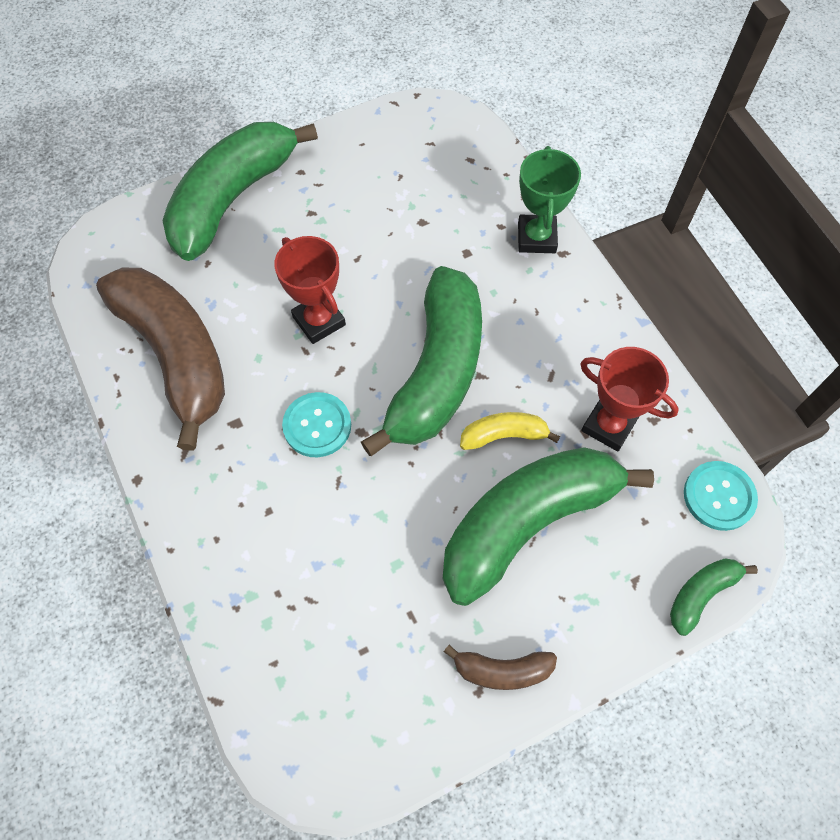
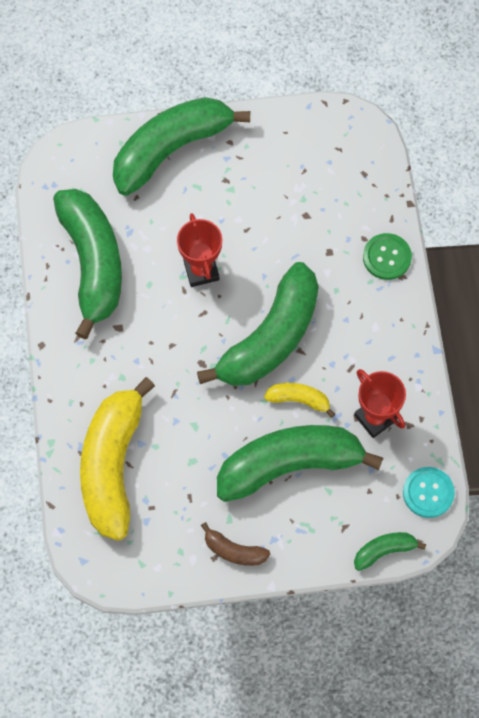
camera: 20 degrees right, 5 degrees up
(176, 355) = (93, 263): brown banana -> green banana
(288, 609) = (113, 465): none -> yellow banana
(317, 426) = (173, 348): turquoise button -> none
(536, 238) = (387, 257): green trophy -> green button

